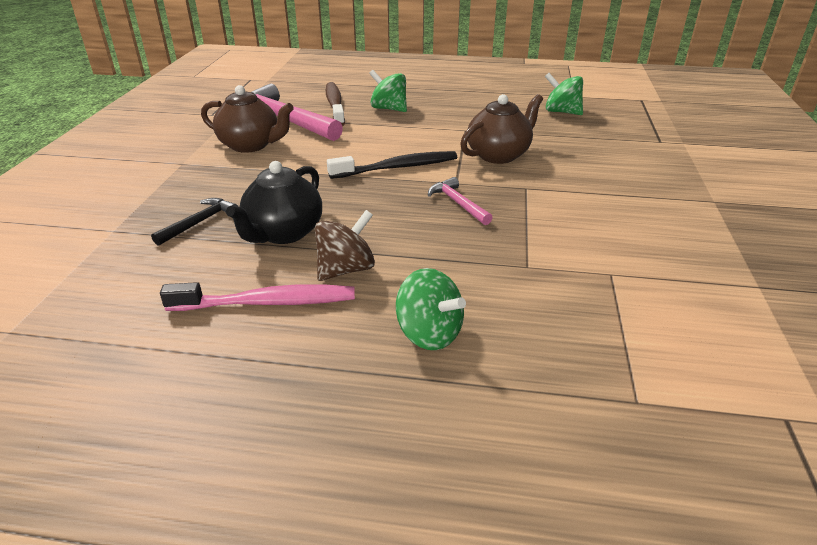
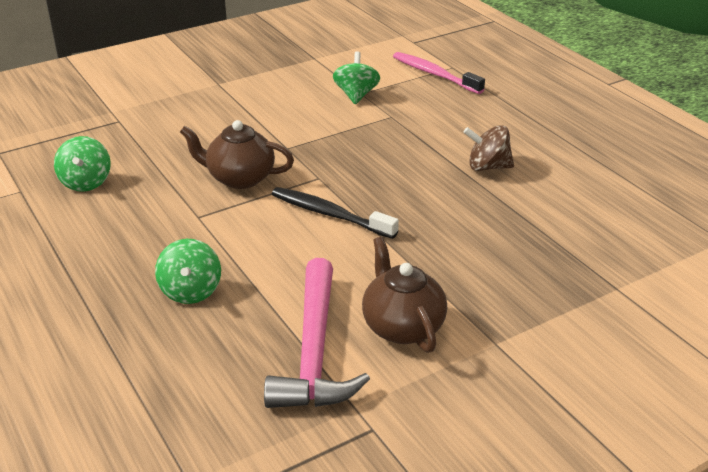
camera: 130 degrees left, 0 degrees up
(199, 222) = (543, 255): black hammer -> none
(267, 303) = (554, 174): pink toothbrush -> pink toothbrush (434, 74)
(283, 233) = (493, 210): black teapot -> none
(335, 105) = (222, 340): brown toothbrush -> none
(429, 333) = (492, 120): green spinning top -> green spinning top (356, 95)
(458, 203) = (350, 164): pink hammer -> none

